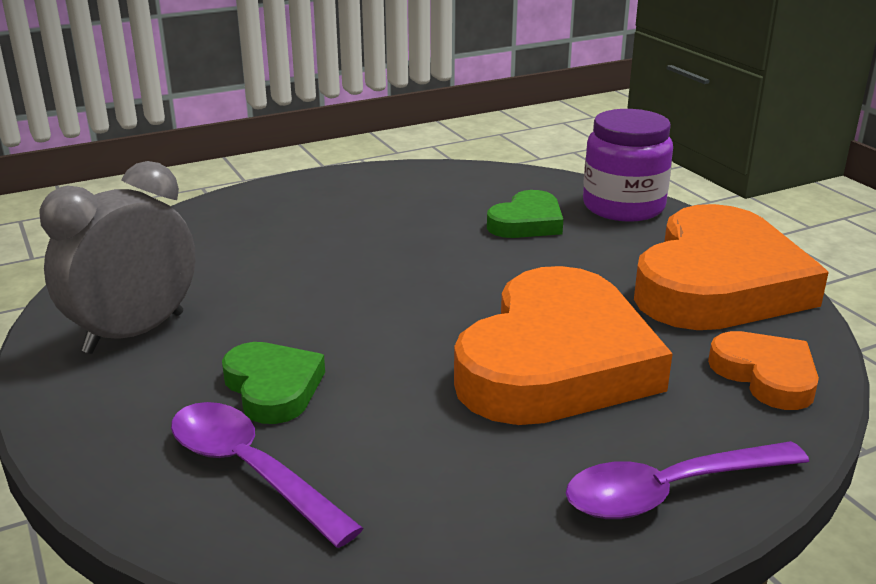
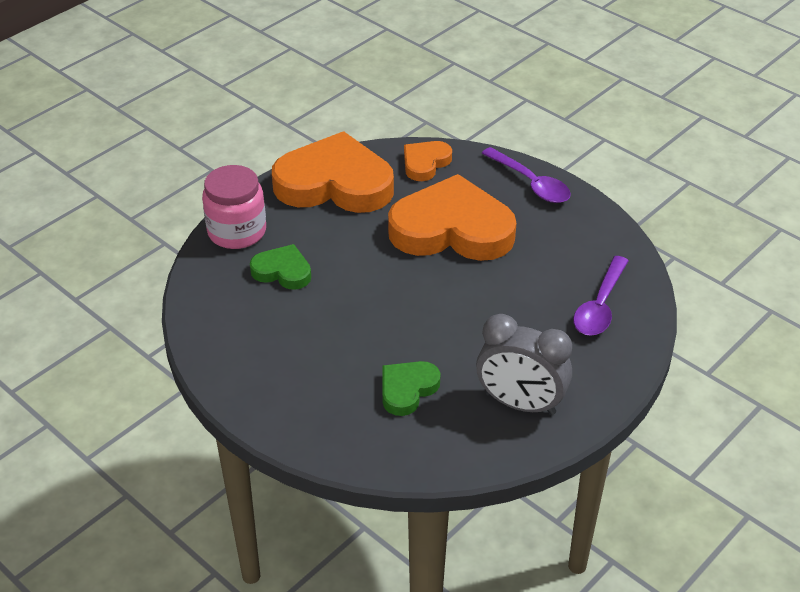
camera: 110 degrees left, 15 degrees up
(273, 388) = (535, 322): green heart -> green heart (407, 389)
(623, 207) = (237, 231): purple jar -> pink jar

